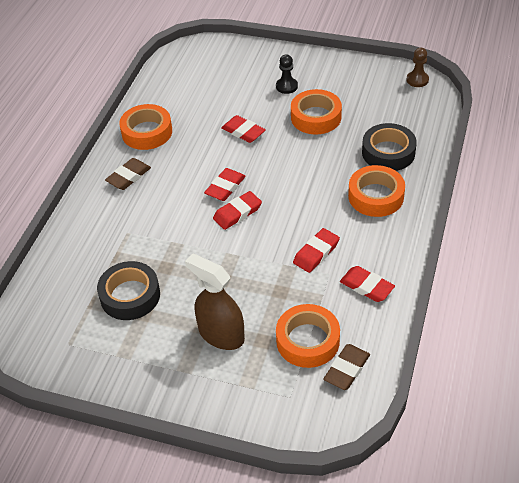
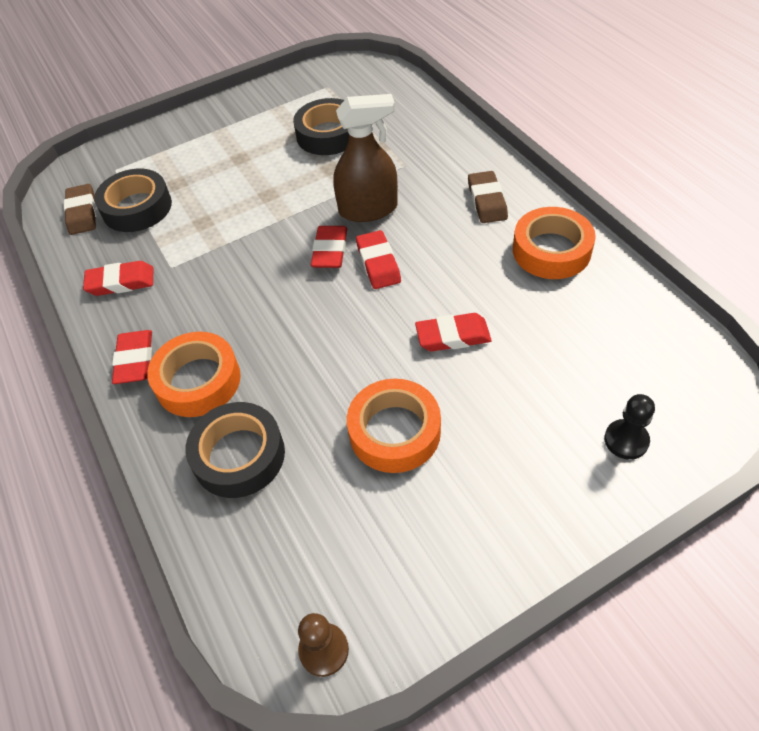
camera: 135 degrees right, 5 degrees up
(221, 334) = (217, 163): brown spray bottle -> brown spray bottle (368, 209)
(286, 86) = (498, 449): black pawn -> black pawn (626, 440)
(307, 340) = (137, 207): orange tape -> black tape
(316, 253) = (204, 274): red eraser -> red eraser (135, 360)

